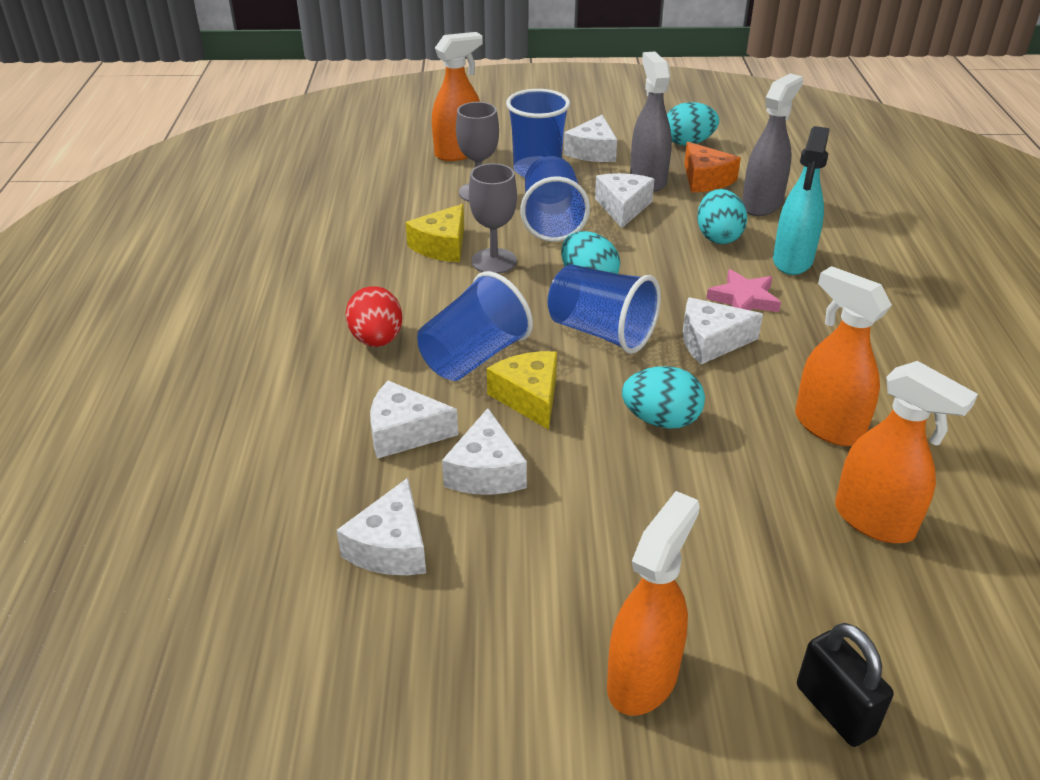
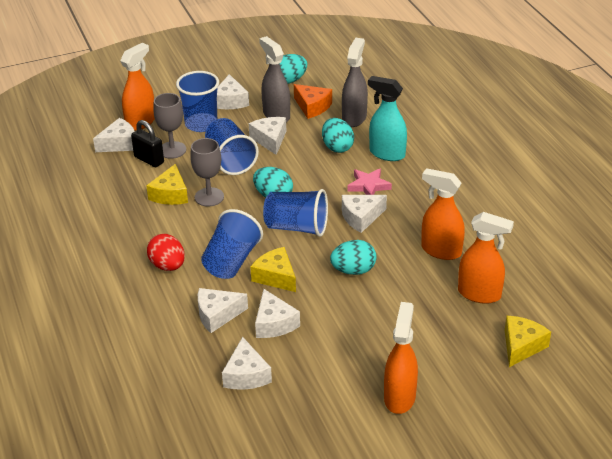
camera: 20 degrees left, 0 degrees up
(414, 172) = (119, 144): none -> white cheese
(792, 261) = (386, 153): turquoise spray bottle -> turquoise spray bottle turned 120 degrees clockwise
(835, 710) = (489, 384): black padlock -> black padlock (149, 160)
(929, 648) = (521, 346): none -> yellow cheese

